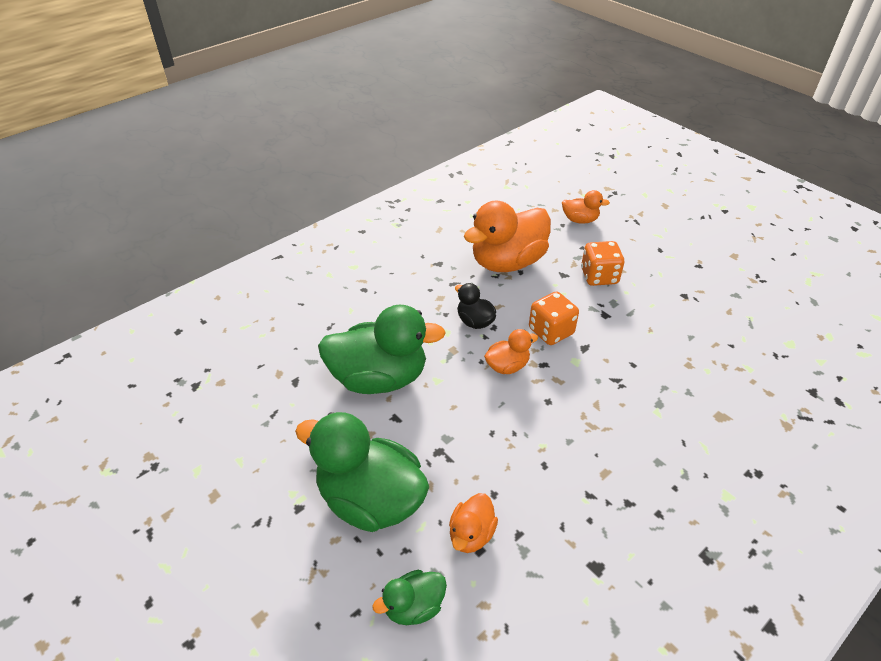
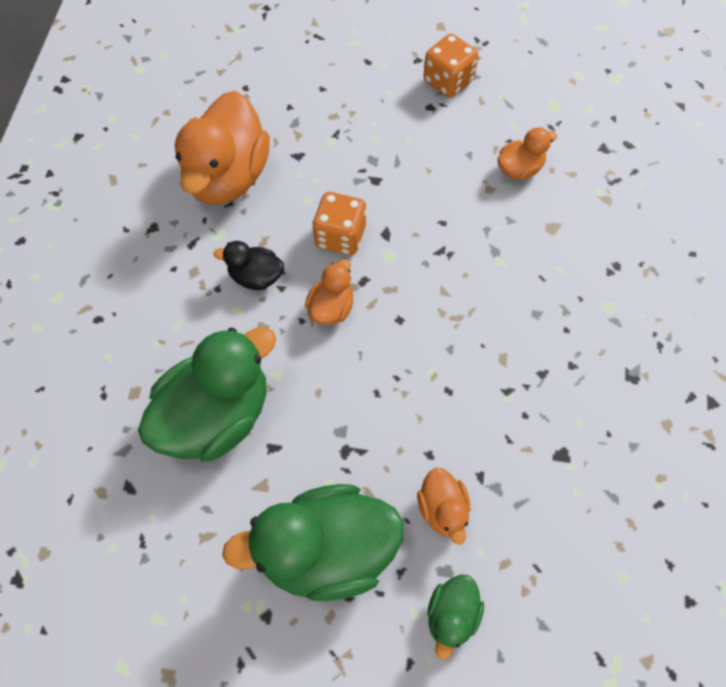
camera: 40 degrees left, 20 degrees up
(580, 220) = (259, 70): orange duck -> orange duck (519, 169)
(599, 276) = (334, 135): orange dice -> orange dice (448, 81)

